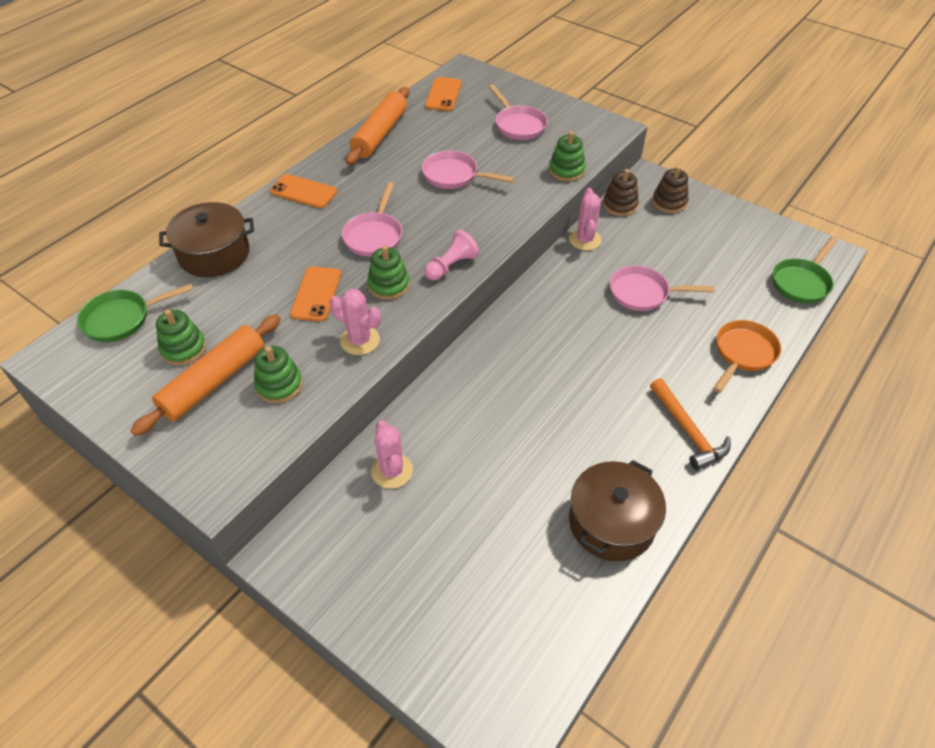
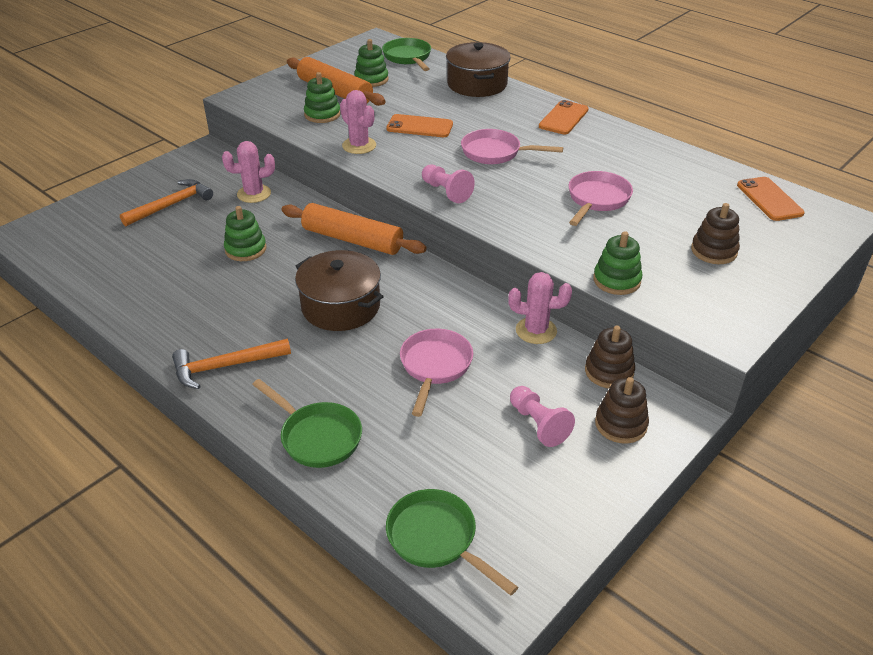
camera: 95 degrees right, 10 degrees down
(360, 340) = (359, 146): pink cactus -> pink cactus turned 75 degrees counterclockwise
(380, 134) = (671, 157): orange rolling pin -> orange rolling pin (353, 239)
(388, 285) = (424, 159): green stacking toy -> green stacking toy (245, 249)
(421, 557) = (171, 205): none -> orange hammer
(443, 94) = (769, 199): orange phone -> orange phone turned 60 degrees clockwise
(518, 125) = (714, 251): pink pan -> brown stacking toy
(611, 523) = (150, 300): brown pot -> brown pot (340, 306)
(684, 239) = (538, 424): none -> pink pawn
(743, 354) = (317, 437): orange pan -> green pan

